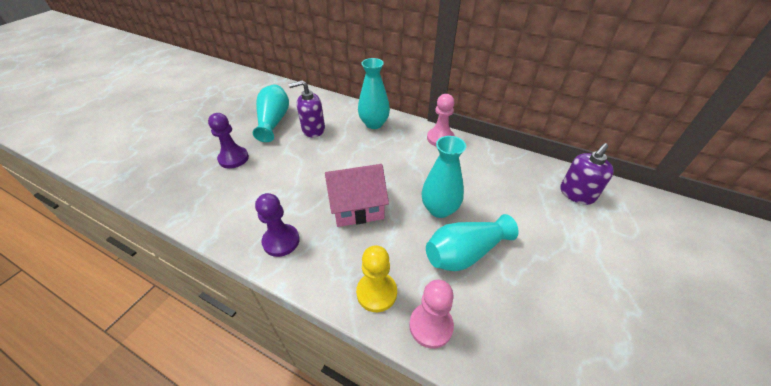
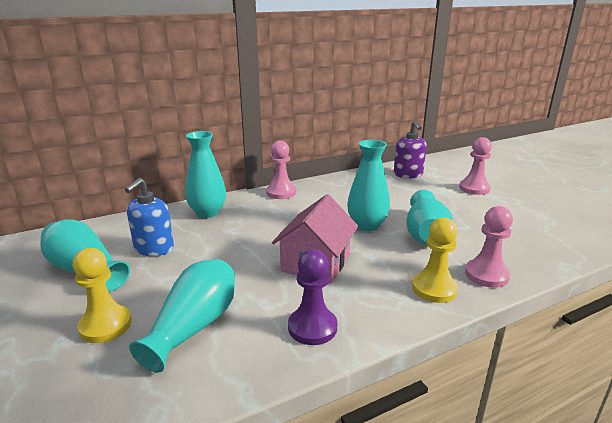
camera: 55 degrees left, 20 degrees down
(233, 158) = (105, 326): purple pawn -> yellow pawn
(251, 189) = (194, 326): none -> turquoise vase
(313, 129) = (154, 248): purple soap dispenser -> blue soap dispenser
(614, 259) = (474, 188): none -> pink pawn

